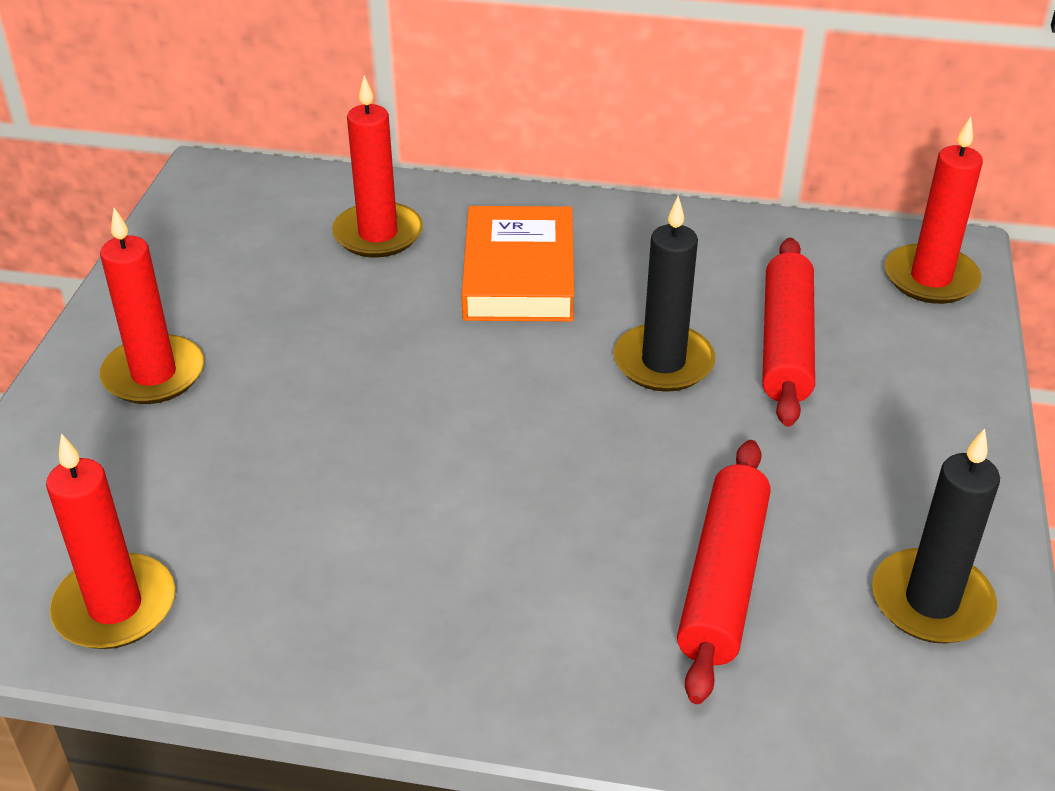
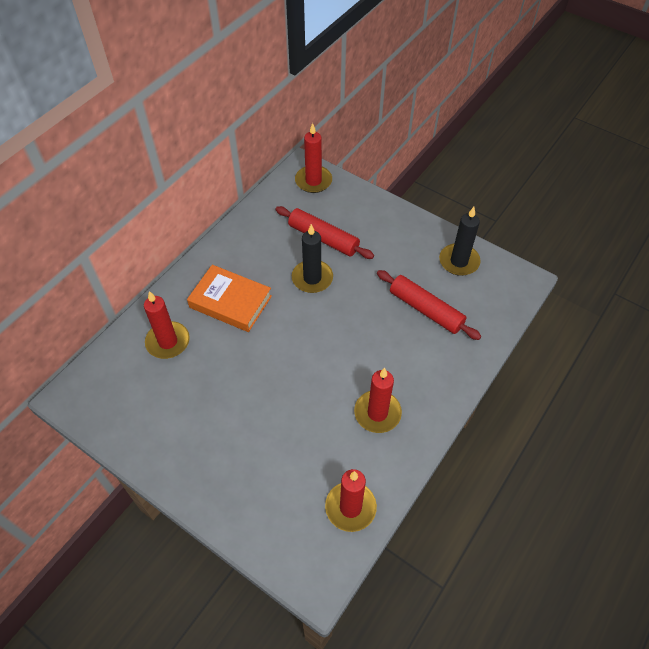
camera: 65 degrees left, 15 degrees up
(154, 374) = (214, 460): red candle -> red candle (377, 413)

